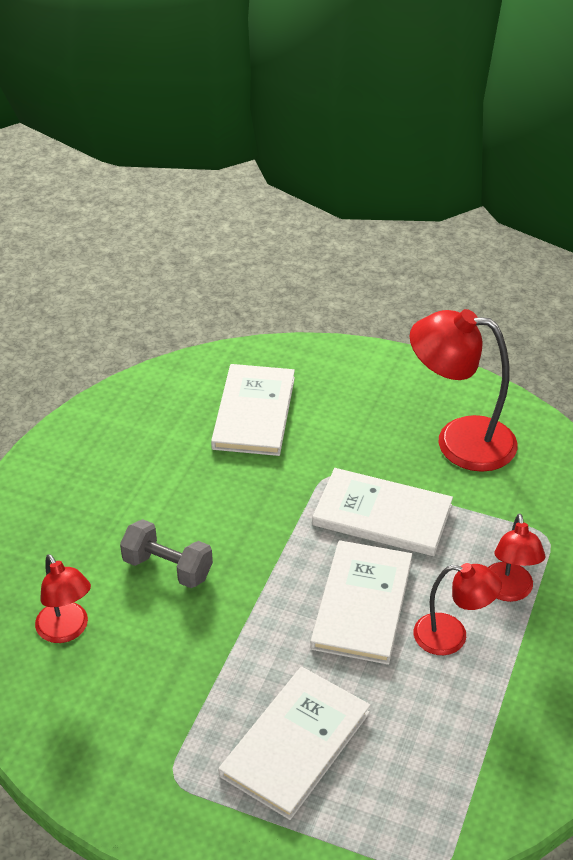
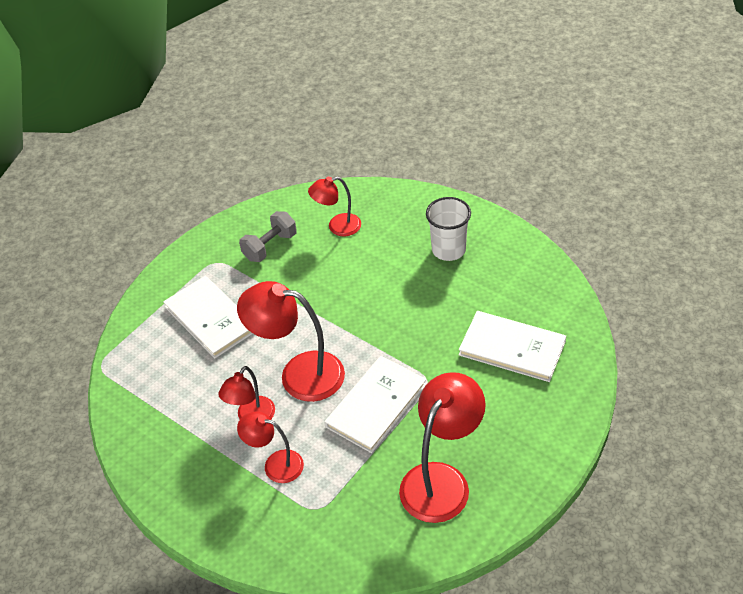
camera: 110 degrees right, 5 degrees up
(97, 495) = (448, 250): none -> white cup
(167, 568) = (369, 278): grey dumbbell -> grey dumbbell (270, 246)
(362, 604) = (299, 374): white book -> red lamp

